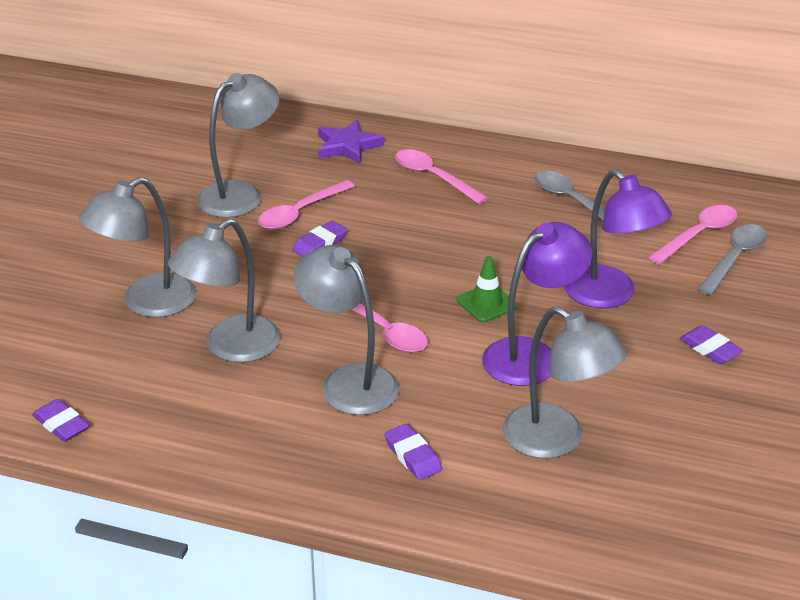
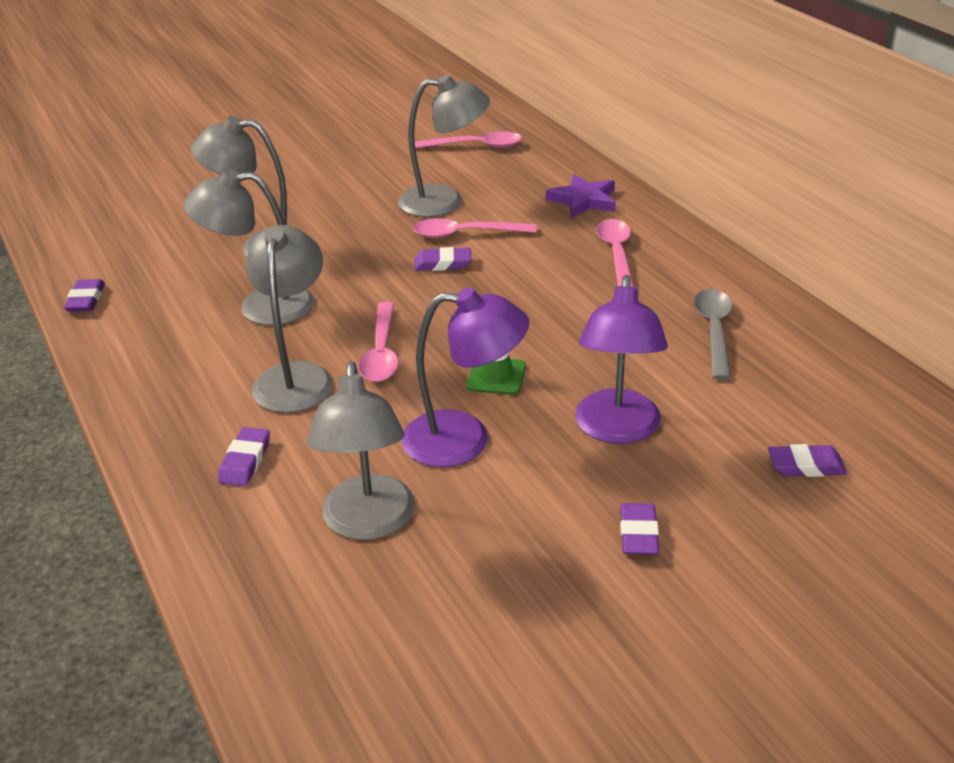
camera: 45 degrees right, 0 degrees up
(699, 235) = (800, 423): pink spoon -> pink spoon (476, 146)
(735, 258) = (806, 466): grey spoon -> purple eraser

